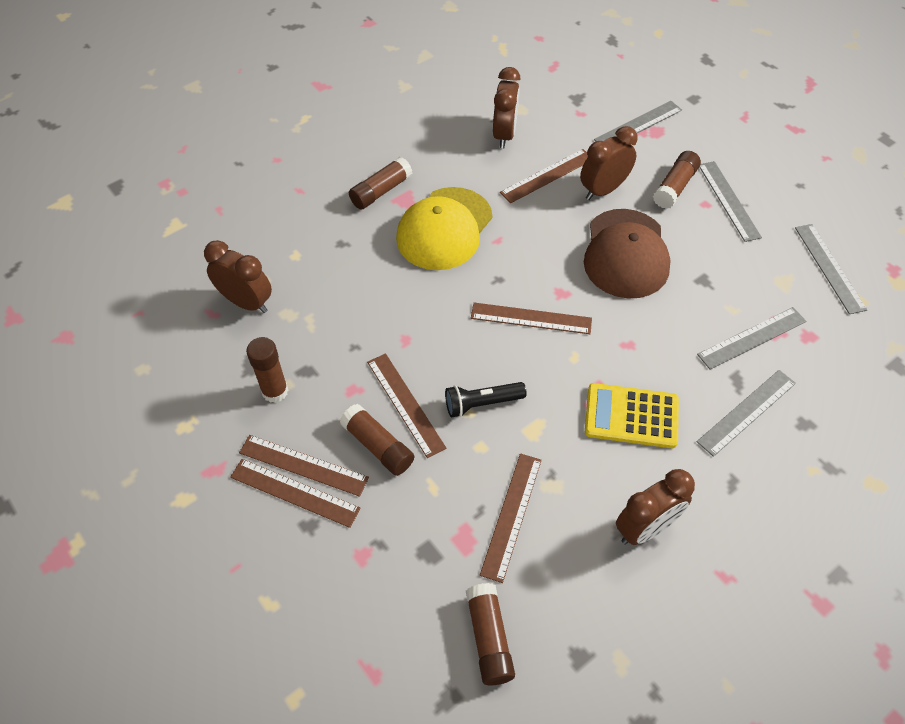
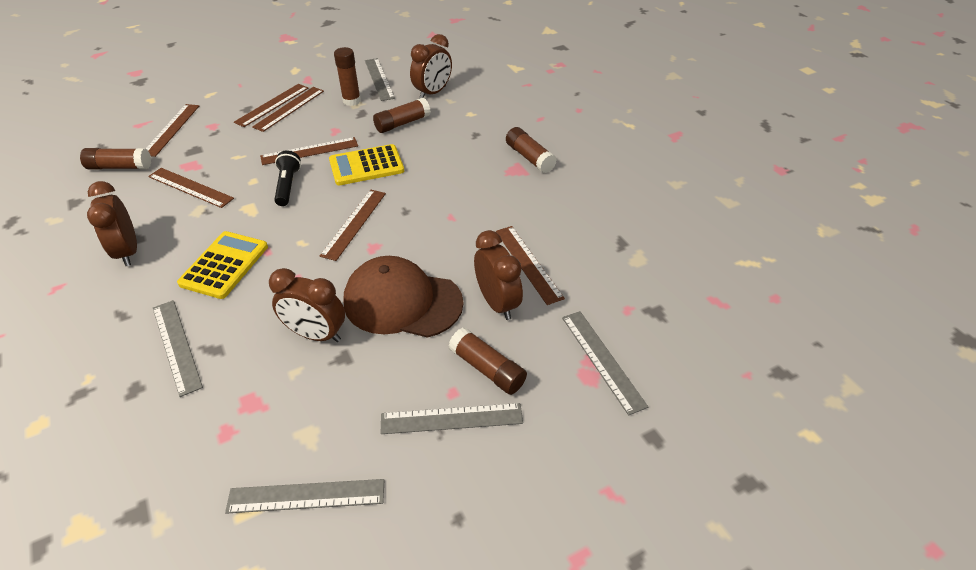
camera: 100 degrees right, 10 degrees down
(378, 446) = (283, 137): brown glue stick -> brown glue stick (402, 123)
(380, 613) = (171, 129): none -> brown ruler
(425, 334) = (366, 166): none -> yellow calculator
(444, 229) = (474, 187): yellow cap -> none
(504, 134) = (595, 242): brown clock -> brown clock (316, 334)
(752, 338) = (251, 377): grey ruler -> grey ruler (379, 79)

